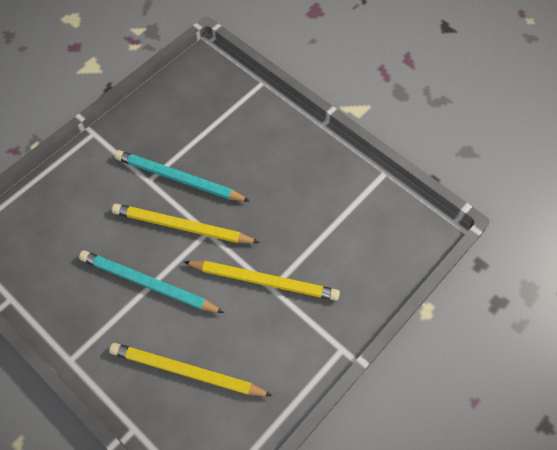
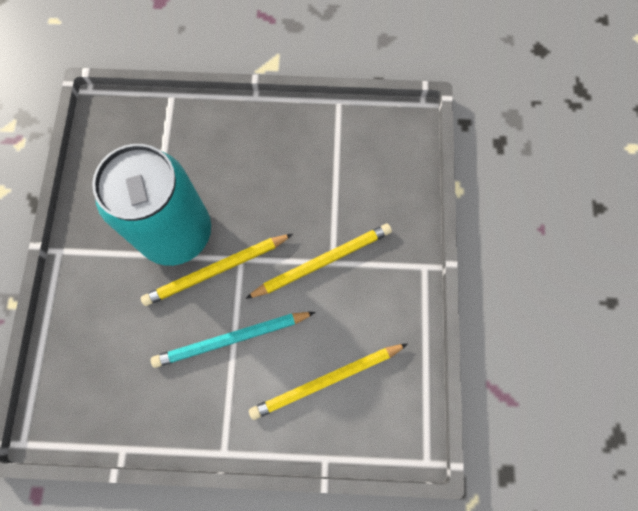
camera: 40 degrees left, 10 degrees up
(179, 179) = (176, 233): turquoise pencil -> turquoise can

